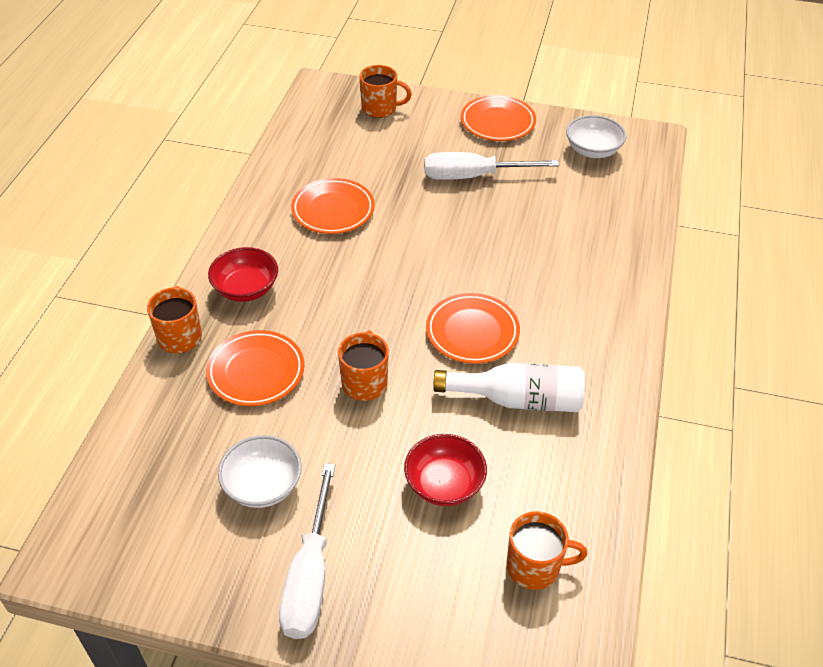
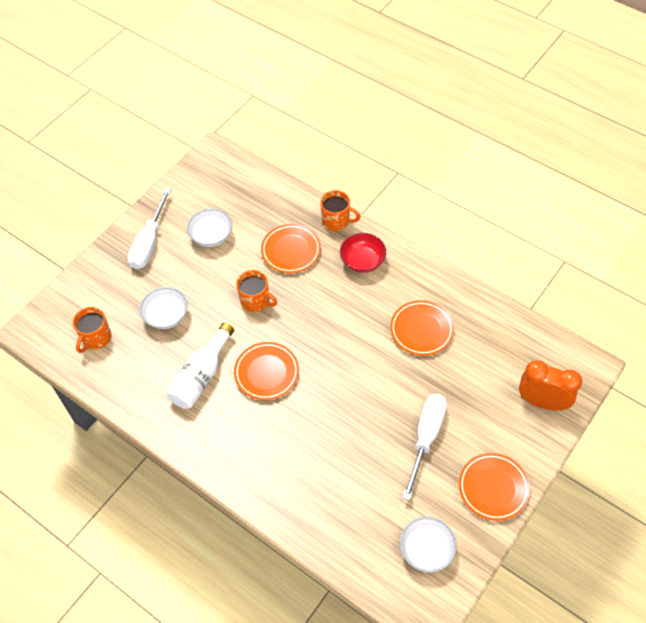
camera: 115 degrees right, 10 degrees up
(310, 576) = (149, 242): white screwdriver -> white screwdriver turned 105 degrees counterclockwise
(380, 108) = (542, 402): orange mug -> orange clock
(444, 484) = (166, 316): red bowl -> white bowl

